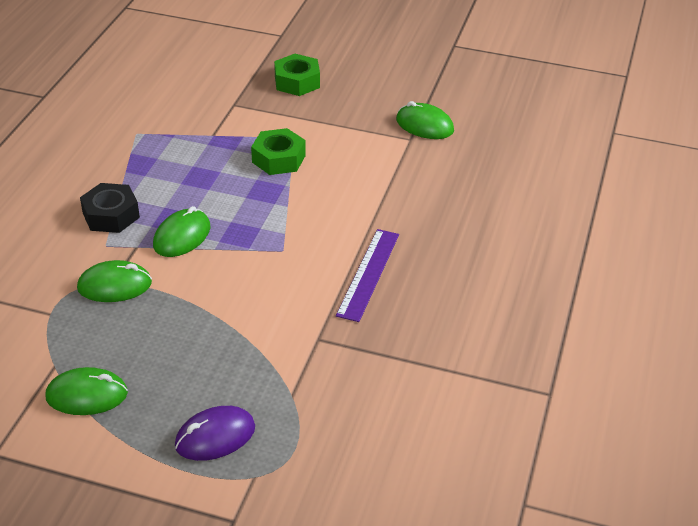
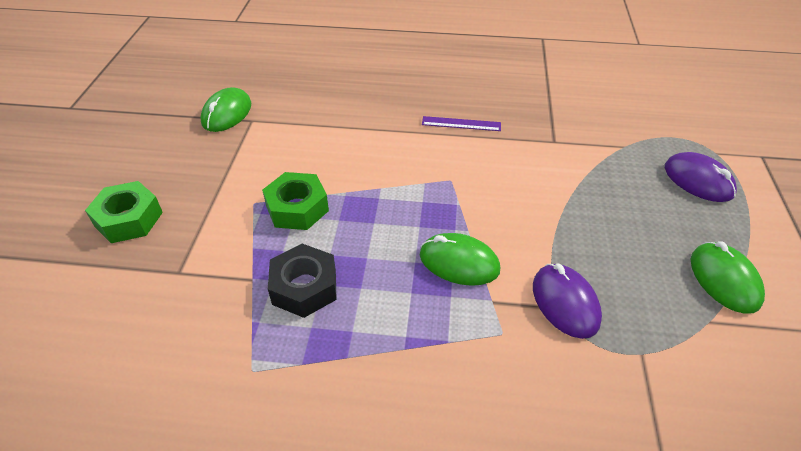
camera: 100 degrees left, 5 degrees up
(111, 215) = (444, 345): black nut -> black nut (304, 287)
(114, 285) = (565, 303): green mouse -> purple mouse
(368, 274) = (461, 124): purple ruler -> purple ruler, size x0.64

